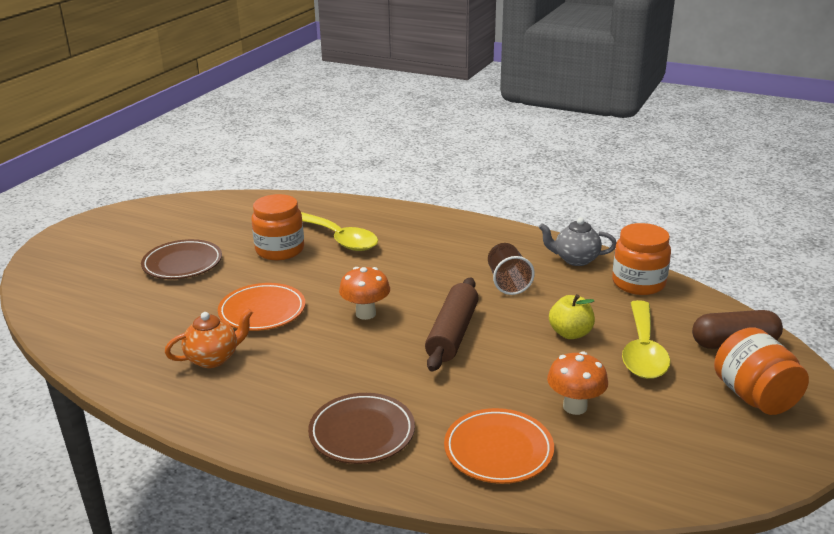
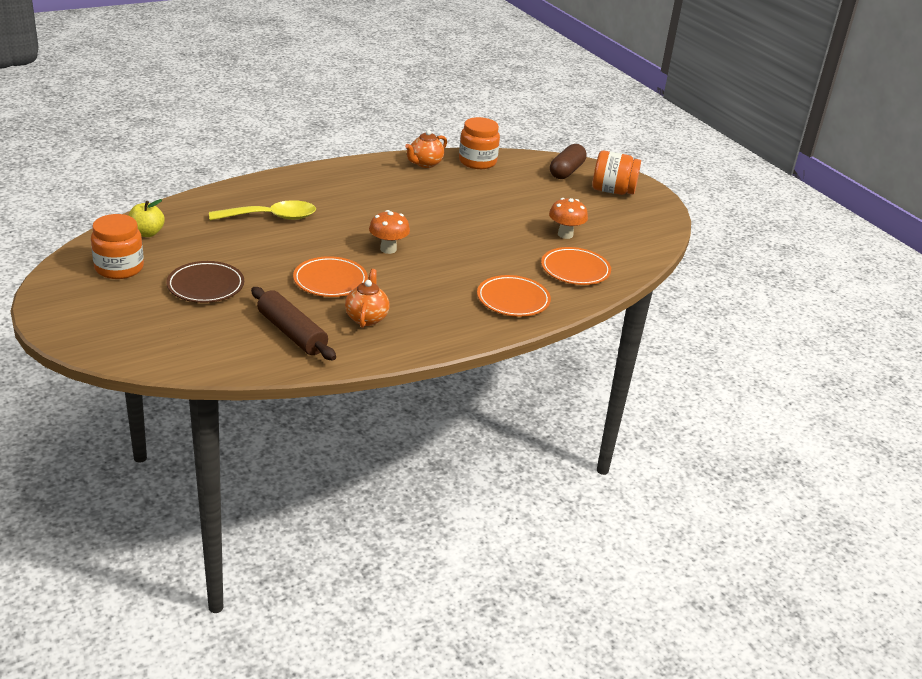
camera: 60 degrees left, 5 degrees up
(280, 250) = (249, 243): orange jar -> orange jar (119, 268)
(362, 433) = (513, 300): brown plate -> orange plate
(452, 333) = (451, 234): brown rolling pin -> brown rolling pin (292, 333)
(507, 282) = (419, 193): brown cup -> none
(570, 333) = (499, 203): yellow apple -> yellow apple (147, 233)
(575, 259) = (425, 163): grey teapot -> orange teapot
(643, 351) = (542, 195): yellow spoon -> none

